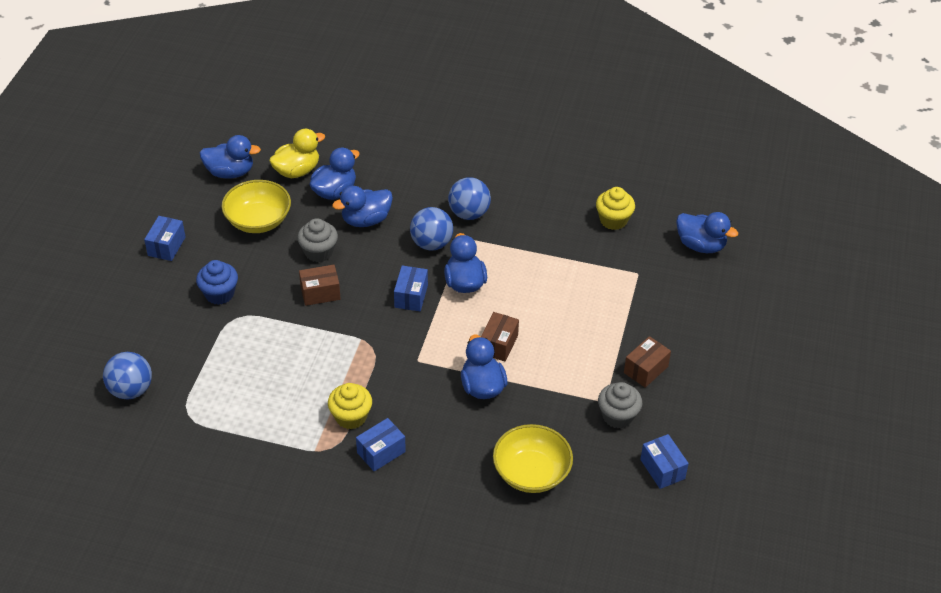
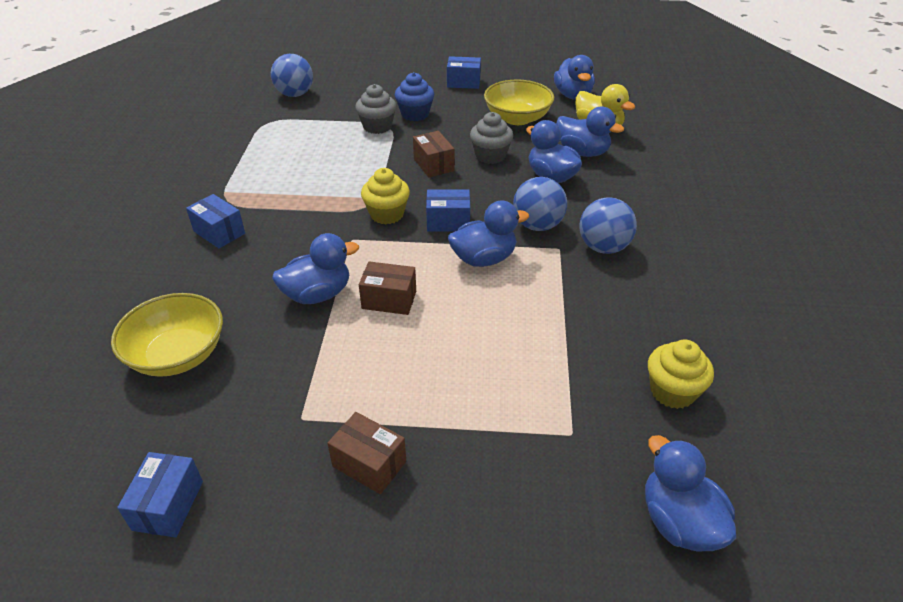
camera: 80 degrees right, 5 degrees down
(351, 417) = (268, 207): yellow cupcake -> yellow cupcake (387, 214)
(617, 416) = (274, 437): grey cupcake -> grey cupcake (377, 126)
(662, 469) = (168, 505): blue box -> blue box turned 45 degrees counterclockwise
(700, 245) = (679, 521): blue duck -> blue duck turned 135 degrees clockwise

